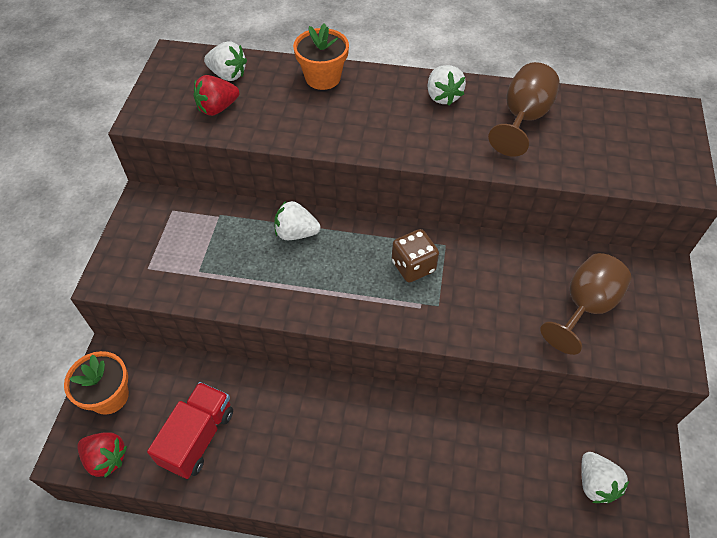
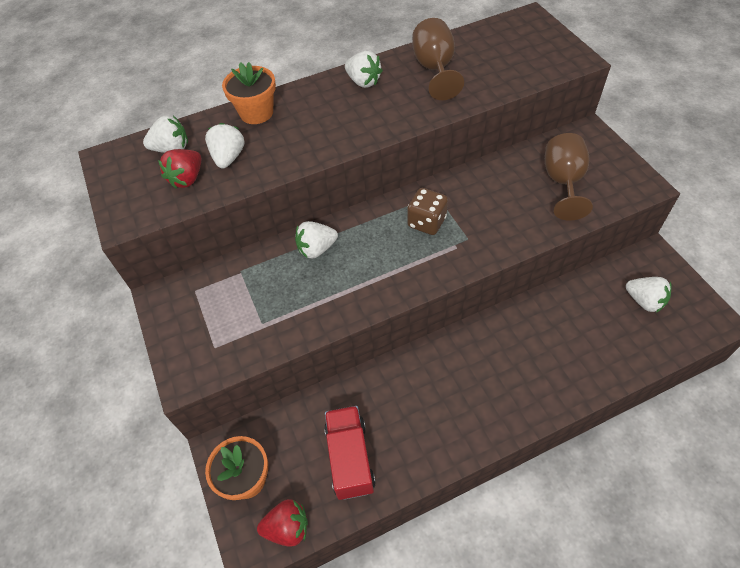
camera: 30 degrees left, 0 degrees up
(265, 107) = (228, 157): none -> white strawberry

